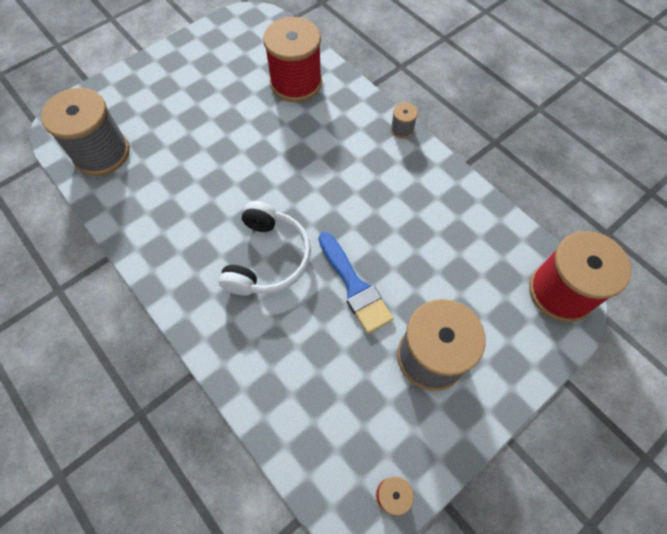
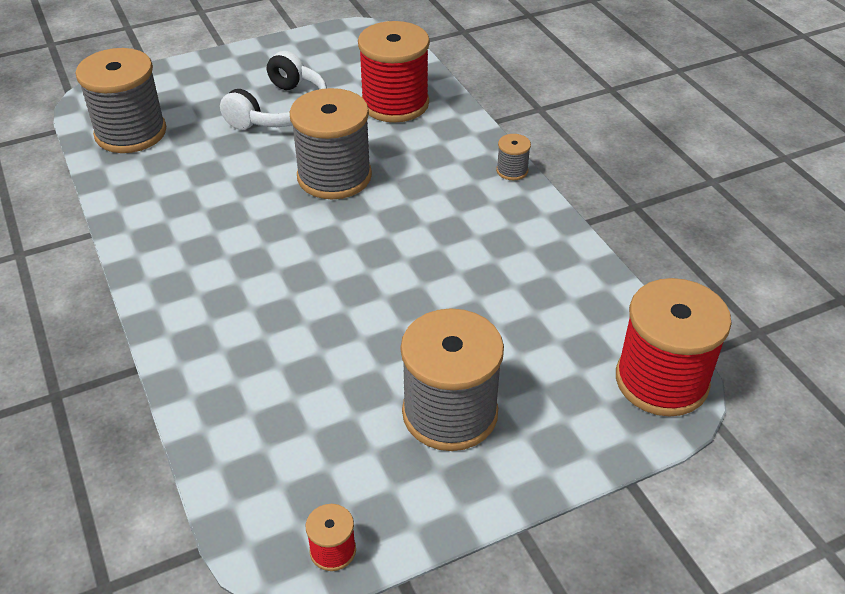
camera: 15 degrees right, 20 degrees down
(267, 258) = (282, 269): white headphones -> white headphones (281, 110)
(275, 162) = (334, 176): none -> grey spool
(354, 286) = (380, 319): blue brush -> none

